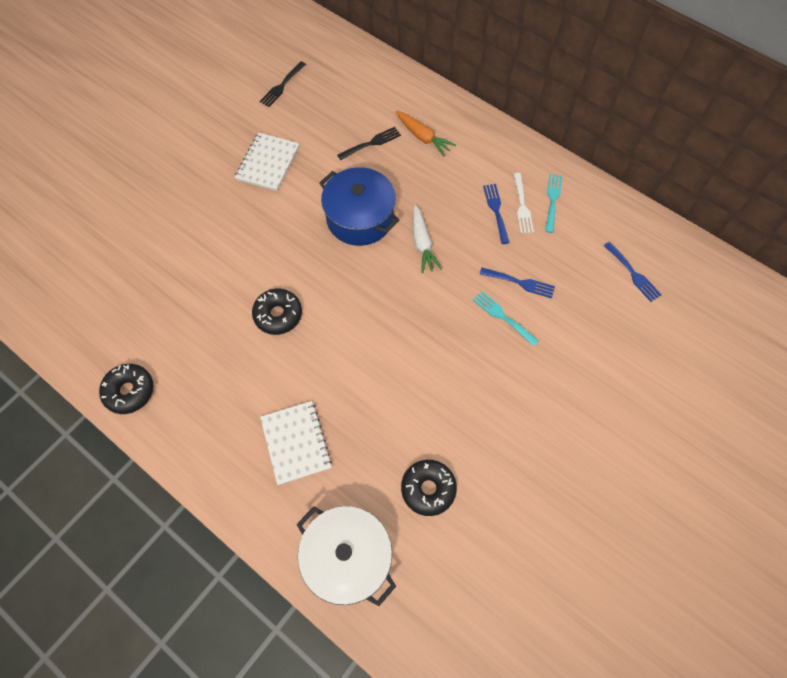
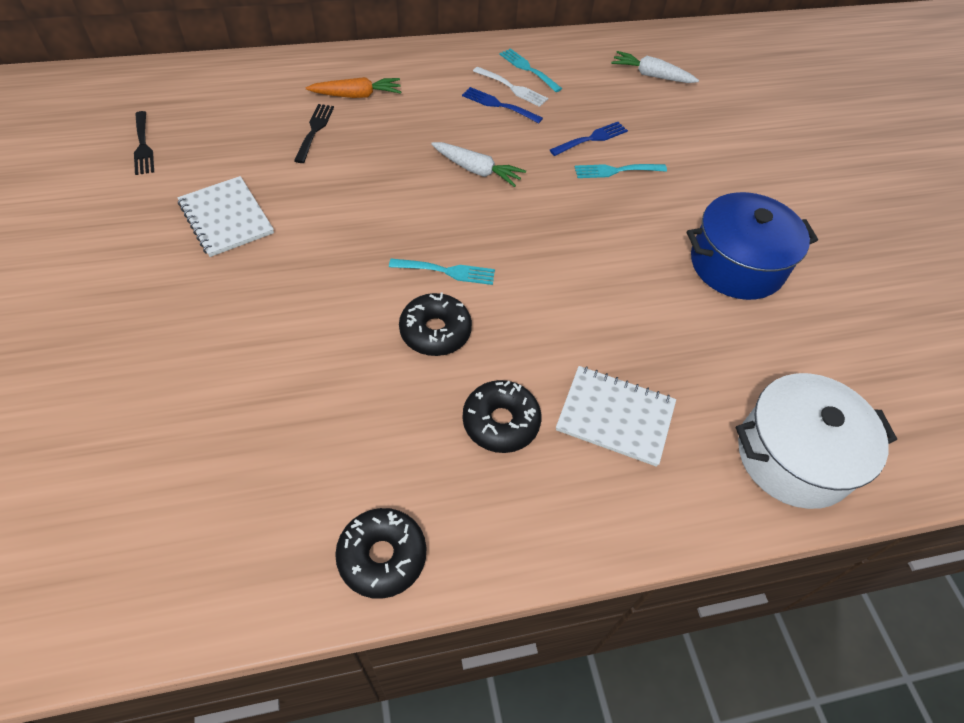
camera: 55 degrees left, 10 degrees down
(326, 288) = (447, 271): none -> turquoise fork
(360, 218) = (393, 193): blue pot -> blue pot (736, 264)
(428, 489) = (758, 337): black donut -> black donut (500, 422)
(633, 274) = (651, 75): blue fork -> white carrot

